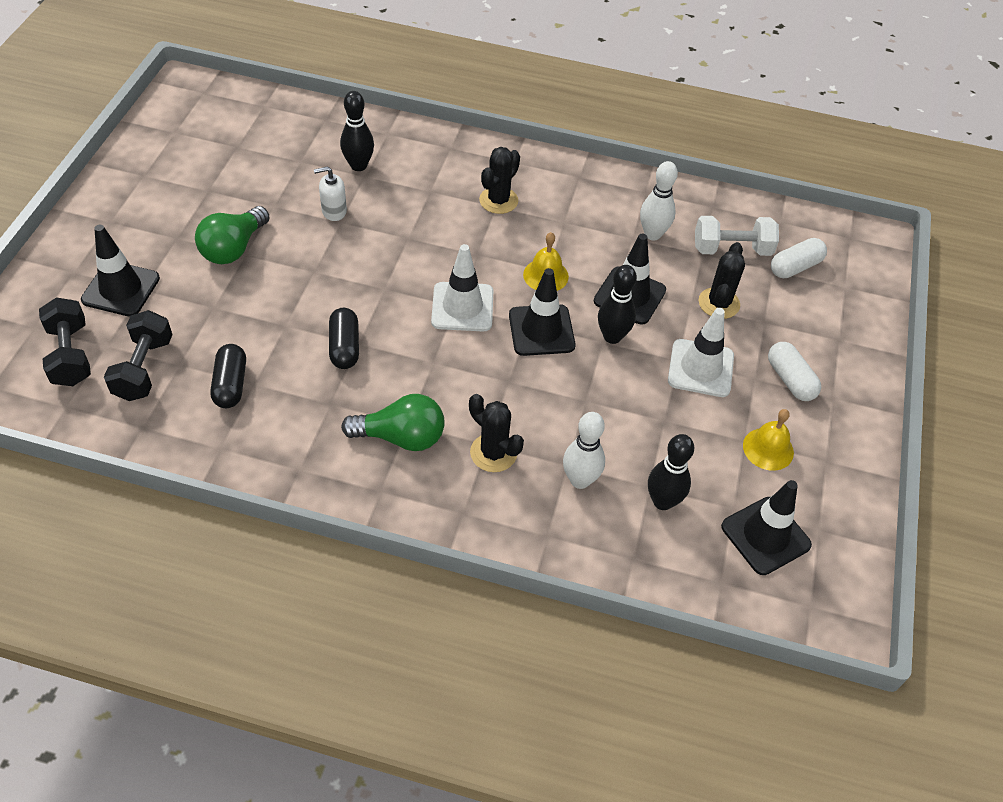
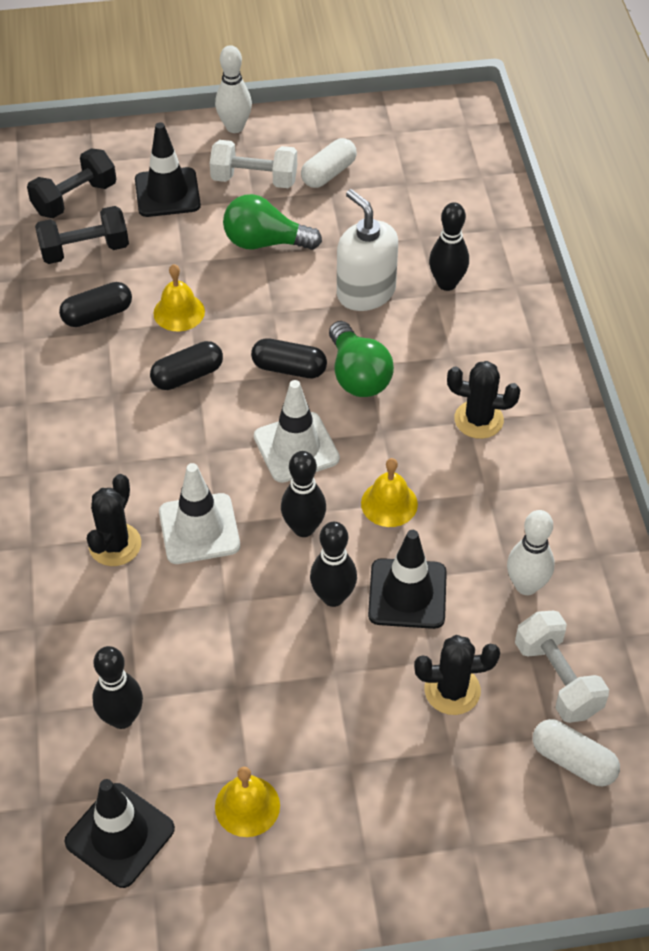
camera: 70 degrees right, 0 degrees up
(155, 229) = (254, 179): none -> white dumbbell
(269, 329) = (179, 312): none -> yellow bell
(334, 211) = (365, 292): white soap dispenser -> white soap dispenser, size x1.77
(380, 283) = (289, 368): none -> black capsule
(401, 437) = (98, 463): green light bulb -> green light bulb (358, 375)
(541, 330) = (303, 528): black traffic cone -> black bowling pin
(580, 480) = (115, 632): white bowling pin -> white bowling pin (235, 127)
(700, 368) = (334, 700): white traffic cone -> white traffic cone (199, 529)
(790, 380) = (369, 803): white capsule -> white capsule (328, 173)

